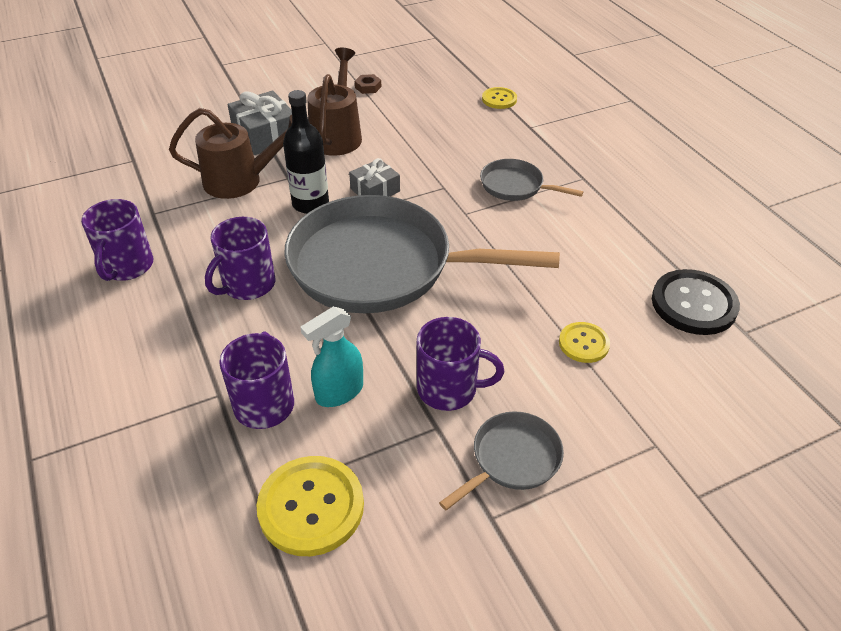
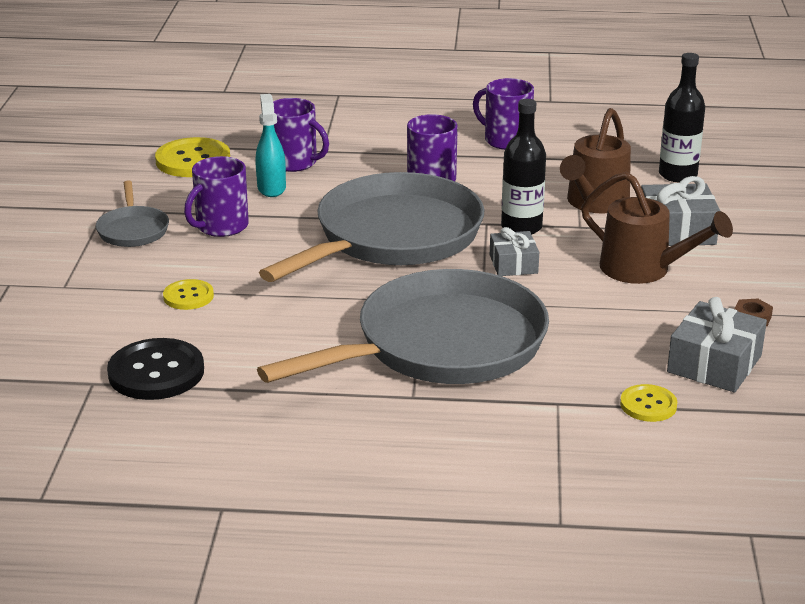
camera: 120 degrees right, 15 degrees down
(161, 155) = (677, 175): none -> black bottle
(434, 89) = (714, 364): none -> grey gift
(515, 186) = (441, 345): grey pan -> grey pan, size x2.29

